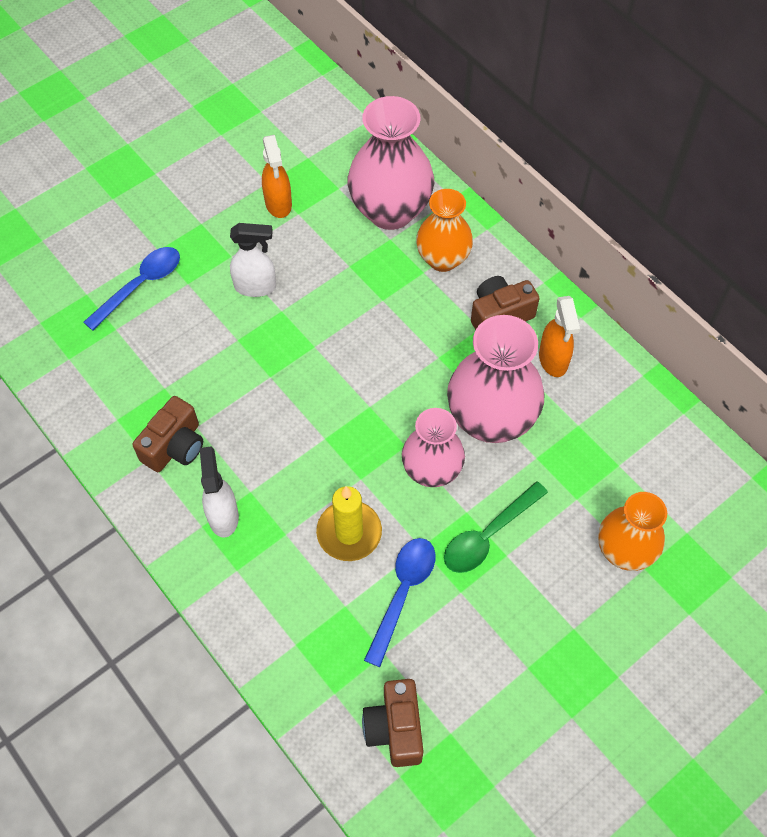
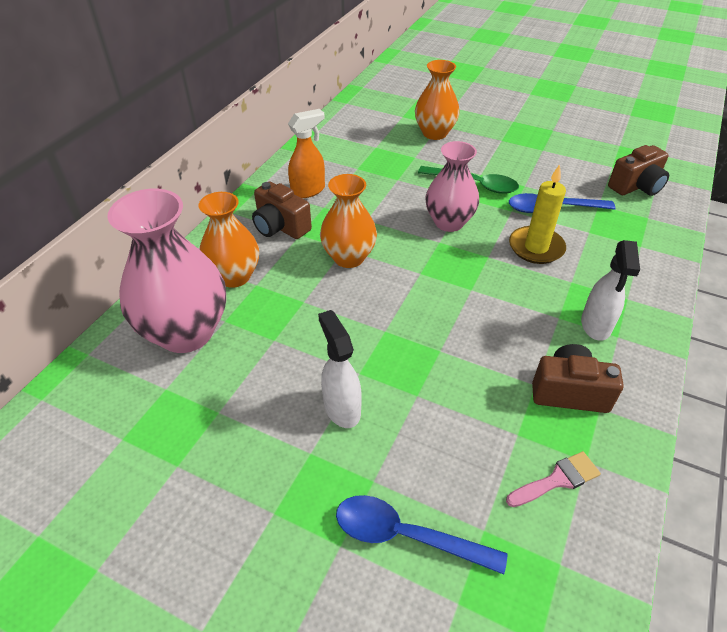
camera: 115 degrees left, 15 degrees down
(117, 391) = (557, 480): none -> pink brush
(223, 516) = (595, 325): white spray bottle -> white spray bottle turned 45 degrees counterclockwise
(278, 204) = (210, 437): orange spray bottle -> none
(423, 355) = (349, 257): none -> orange vase
(491, 419) = (382, 206): pink vase -> none

